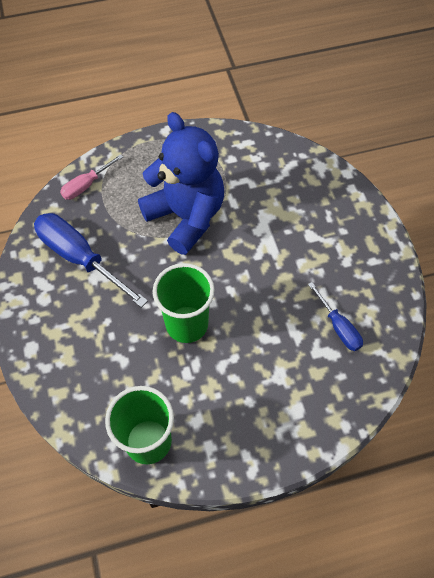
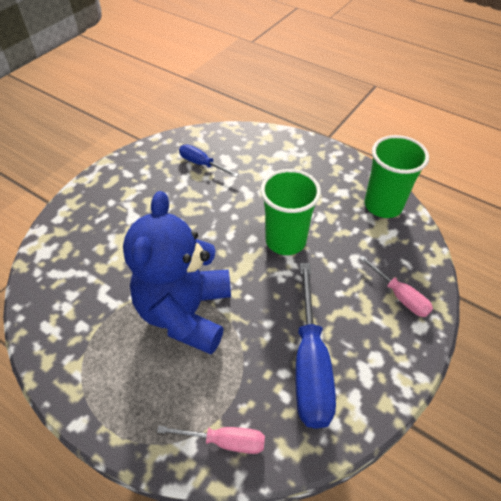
camera: 130 degrees left, 10 degrees down
(62, 359) = (400, 296): none -> pink screwdriver
(338, 327) = (201, 164): blue screwdriver -> blue screwdriver turned 75 degrees counterclockwise

